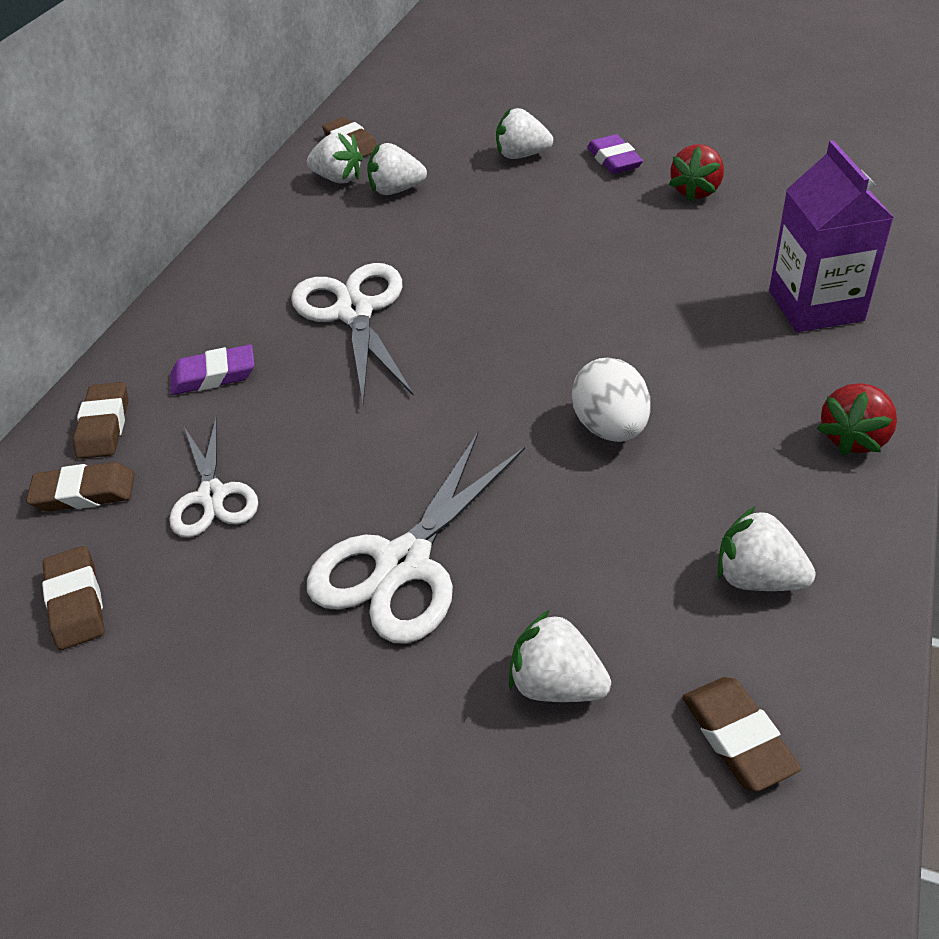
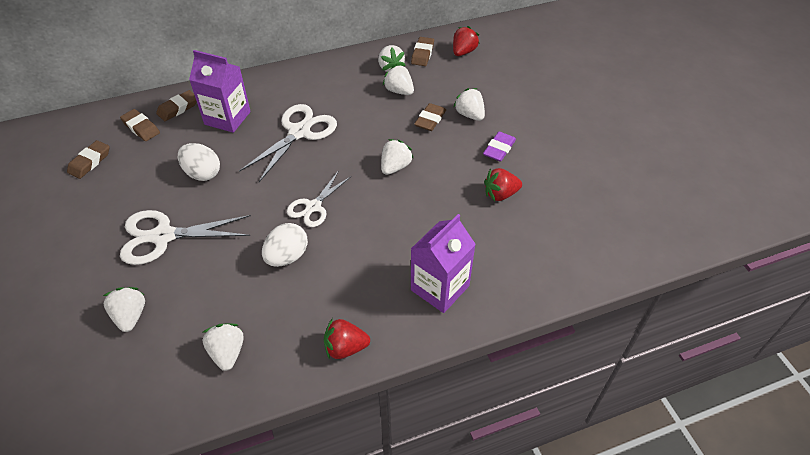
camera: 45 degrees right, 5 degrees up
(212, 496) = (162, 161): white scissors -> white scissors (313, 207)
(214, 376) = (227, 118): purple eraser -> purple carton
(308, 455) = (202, 173): none -> white egg
(396, 113) = (463, 52): none -> red strawberry
(543, 253) = (395, 167): none -> white strawberry
(737, 737) = (136, 386): brown eraser -> brown eraser (430, 120)

